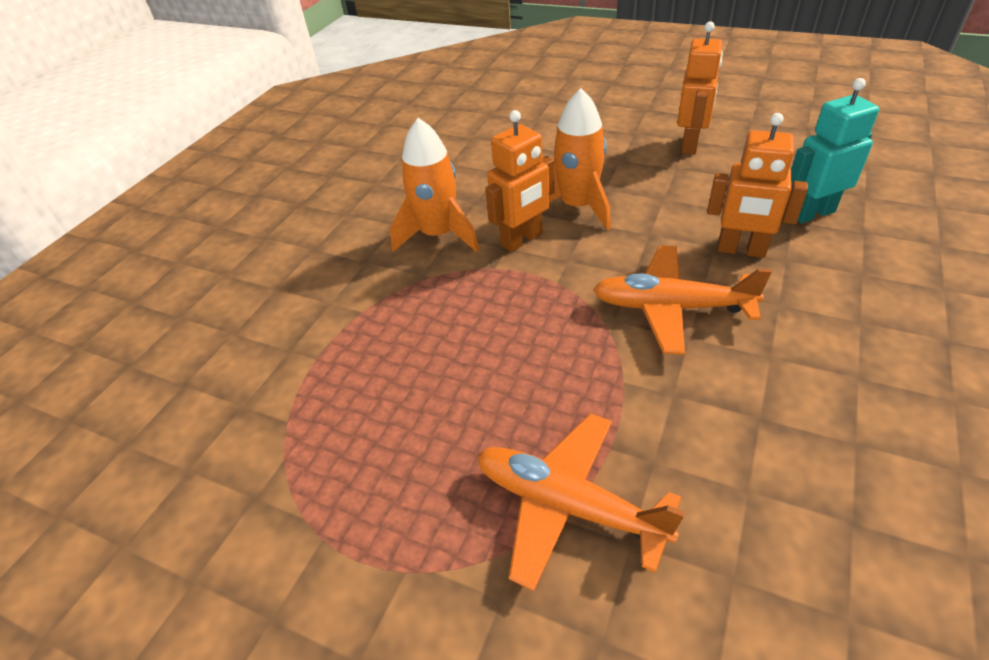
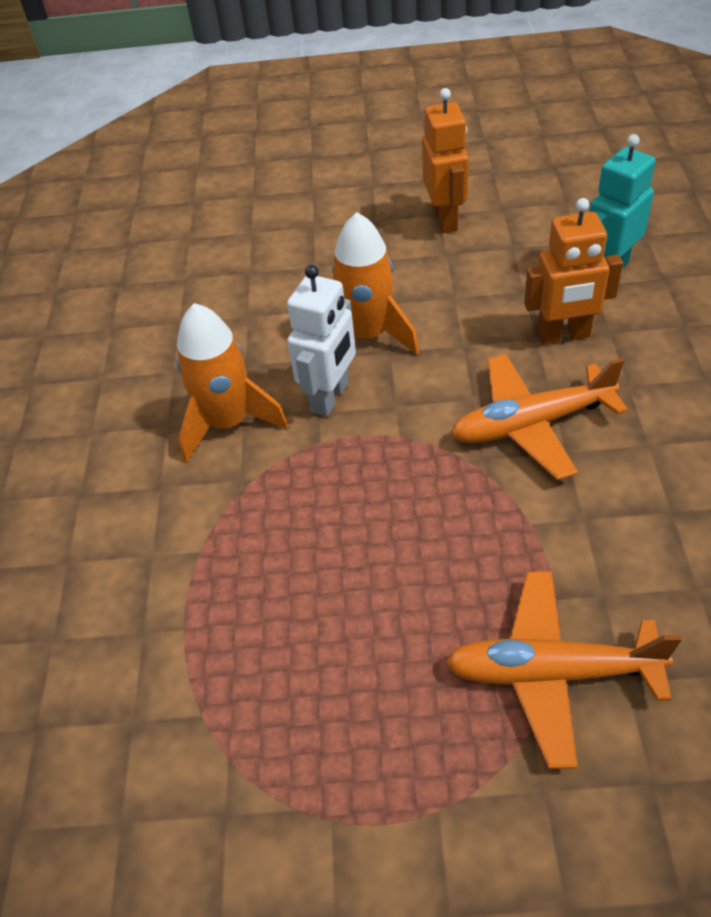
camera: 25 degrees left, 5 degrees up
(522, 240) = (330, 397): orange robot -> white robot

